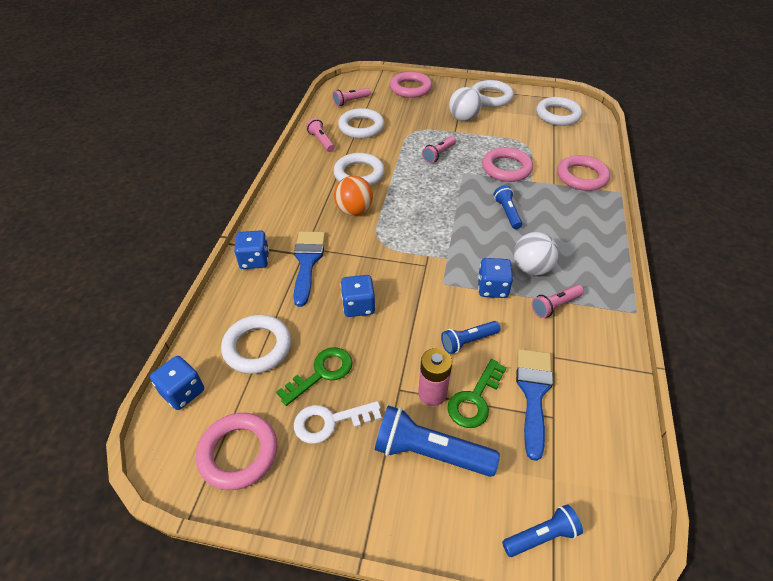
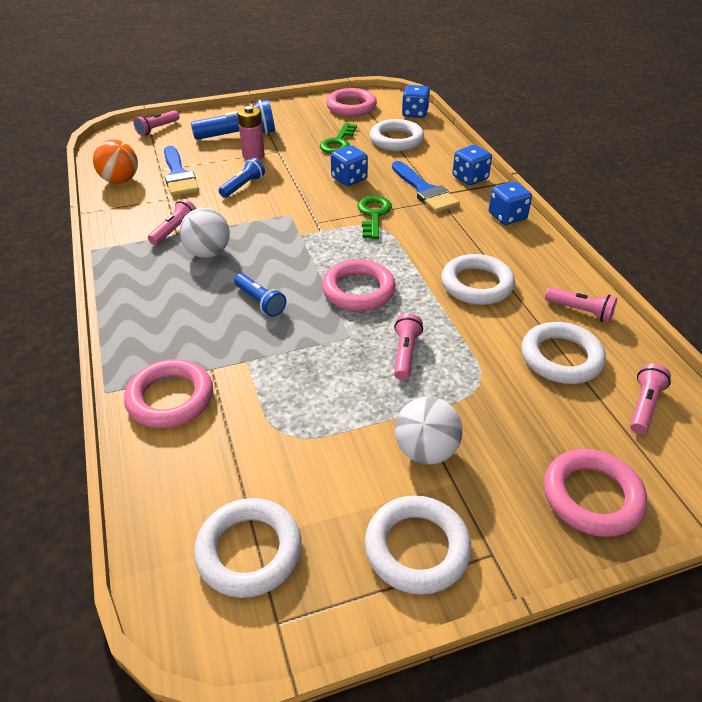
camera: 150 degrees right, 5 degrees down
(330, 421) = (311, 128): white key -> none
(354, 210) = (434, 244): orange ball -> orange ball (120, 180)
(475, 399) = (221, 161): green key -> green key (373, 215)
(492, 288) = (240, 225): blue dice -> blue dice (507, 217)
(506, 168) = (292, 368): pink ring -> pink ring (358, 290)
(541, 536) = (157, 129): blue flashlight -> pink flashlight

